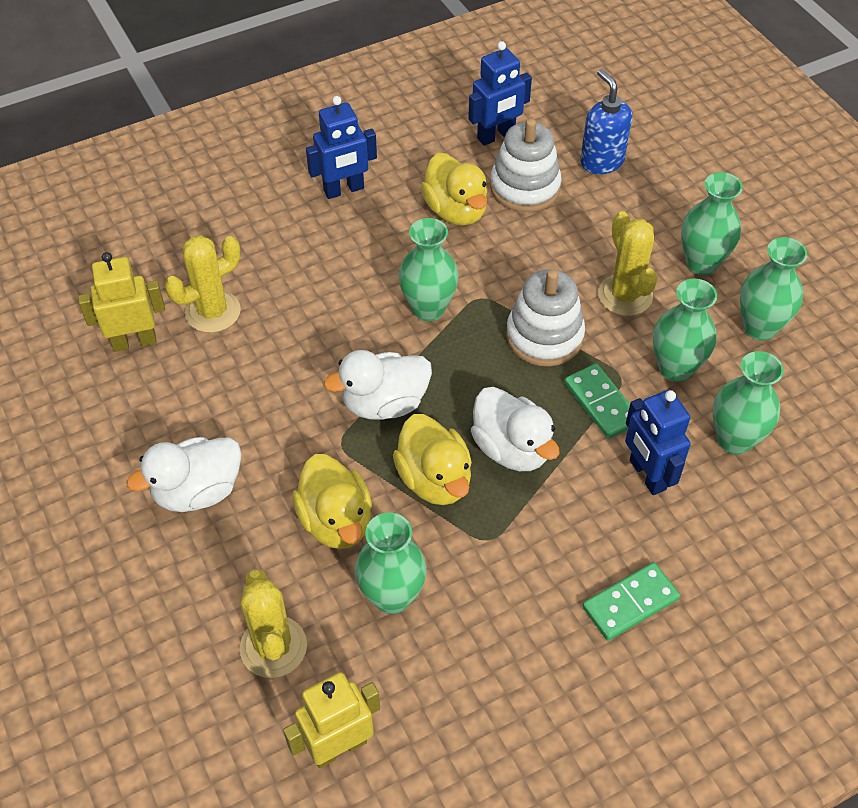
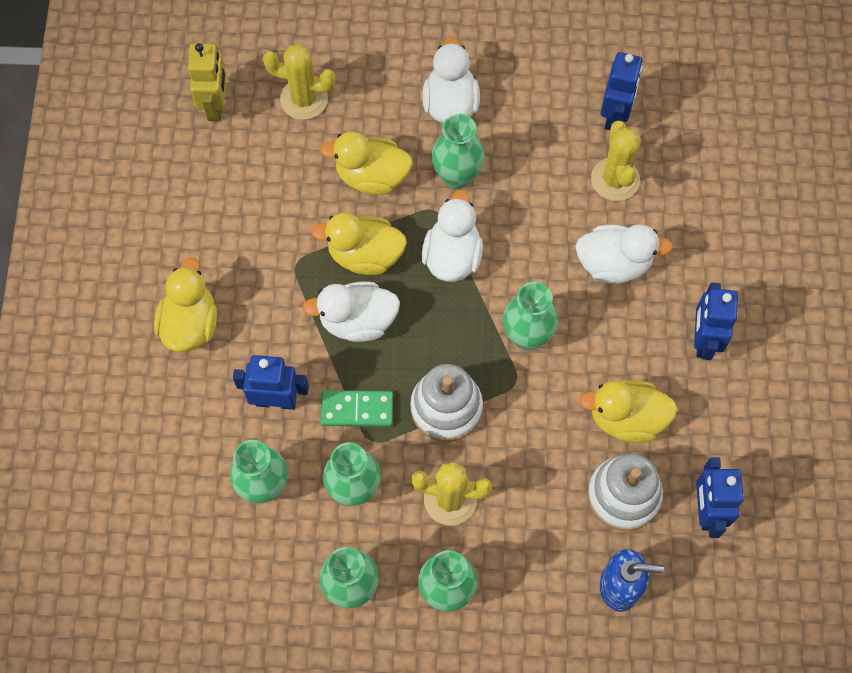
camera: 120 degrees right, 15 degrees up
(134, 341) = (615, 115): yellow robot -> blue robot
(308, 277) = (614, 264): none -> white duck
(392, 596) = (293, 182): green vase -> green vase (457, 176)
(630, 603) = (190, 324): green domino -> yellow duck

